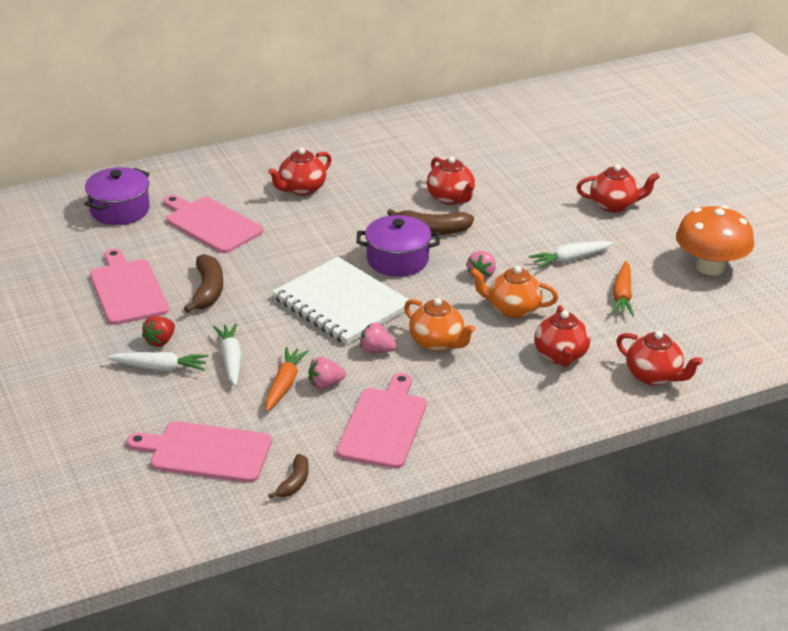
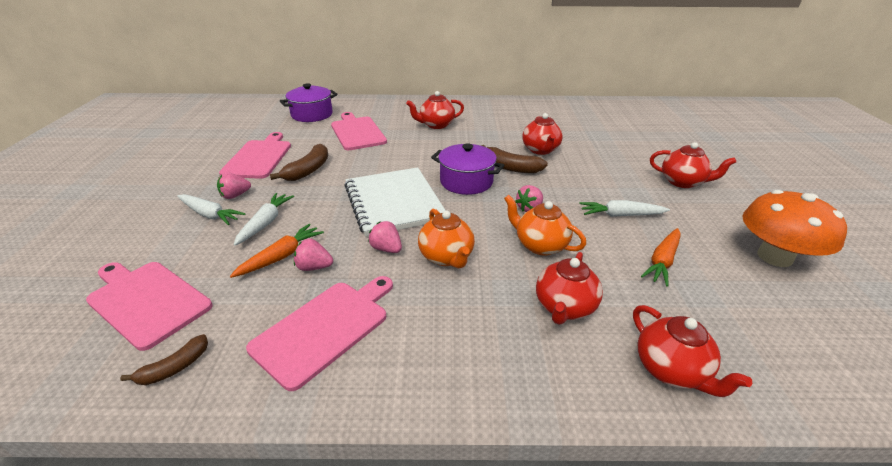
camera: 25 degrees right, 0 degrees up
(160, 341) = (235, 195): red strawberry -> pink strawberry

